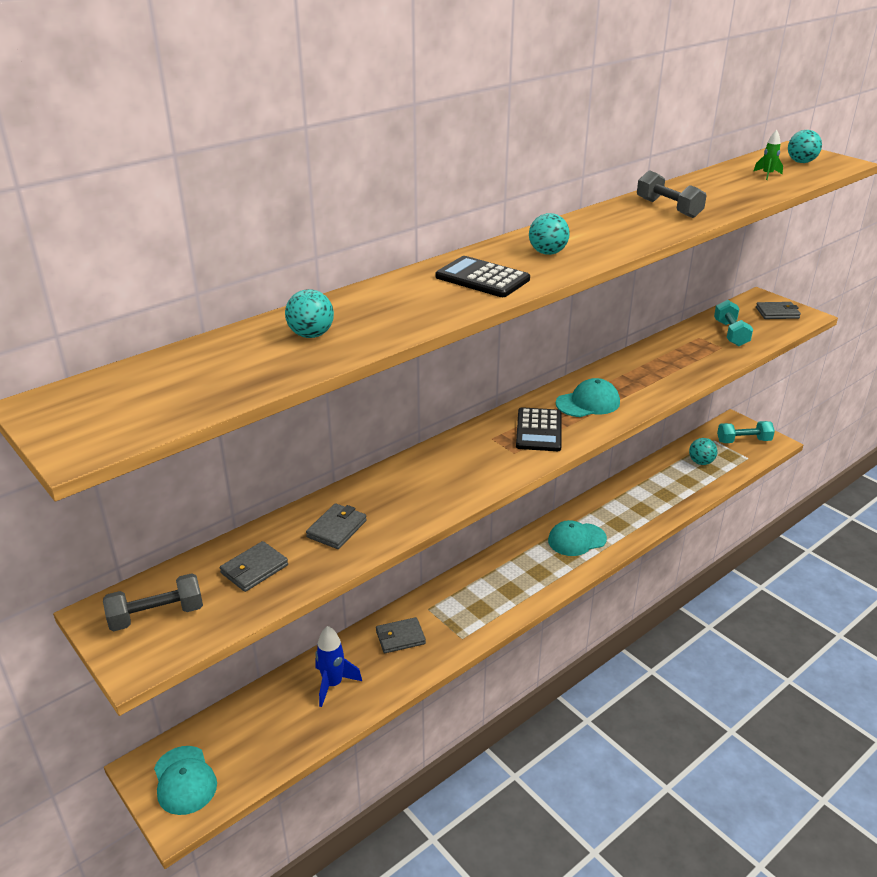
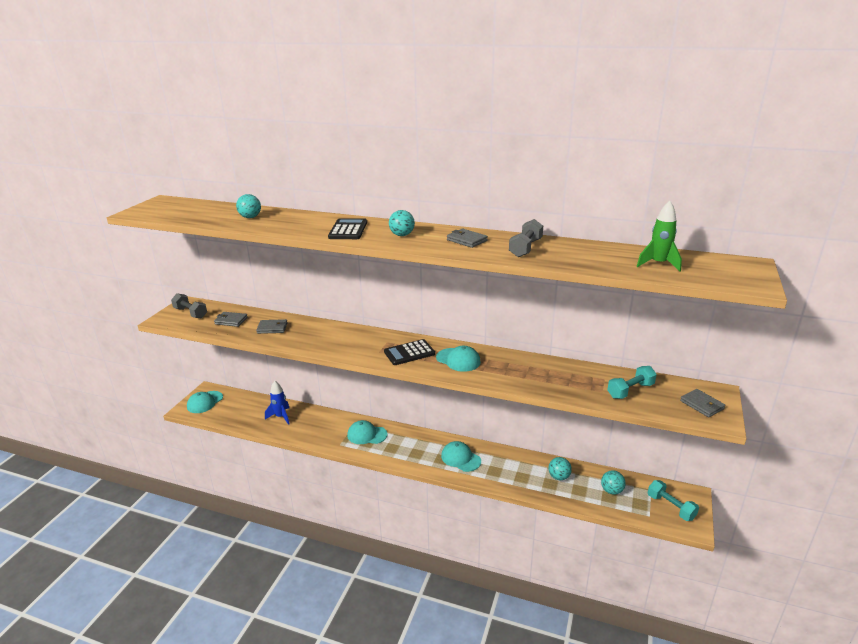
camera: 60 degrees right, 5 degrees down
(400, 637) = (326, 424): grey wallet -> grey wallet (466, 240)
(462, 603) = (367, 435): none -> turquoise cap
(767, 175) = (658, 264): green rocket -> green rocket, size x1.67
(801, 162) = (719, 270): turquoise ball -> turquoise ball (559, 477)

